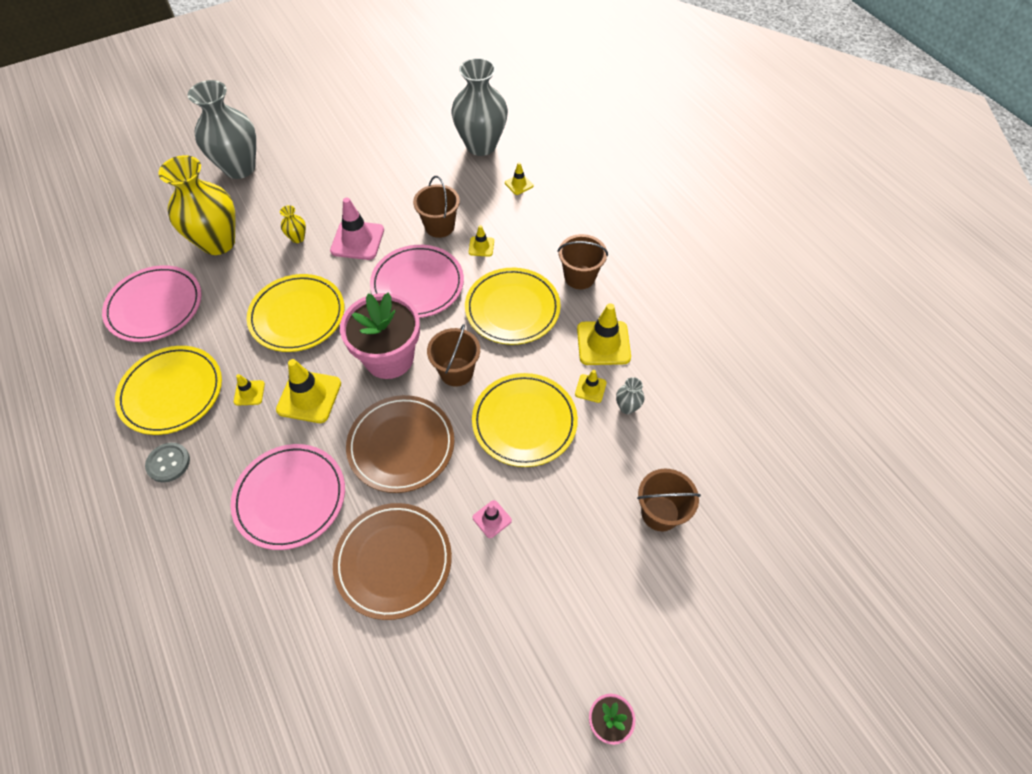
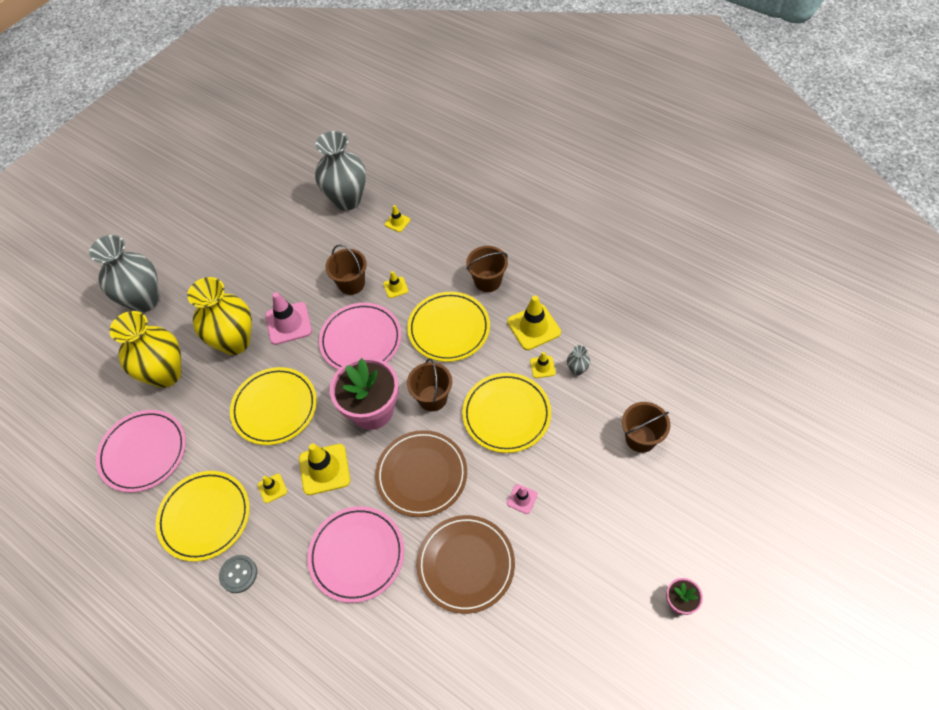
camera: 20 degrees left, 0 degrees up
(298, 238) = (235, 342): yellow vase -> yellow vase, size x2.49

